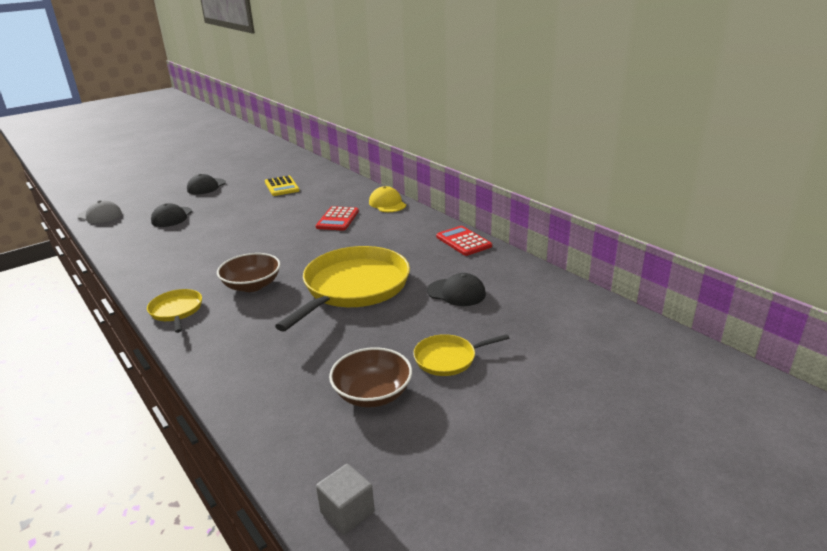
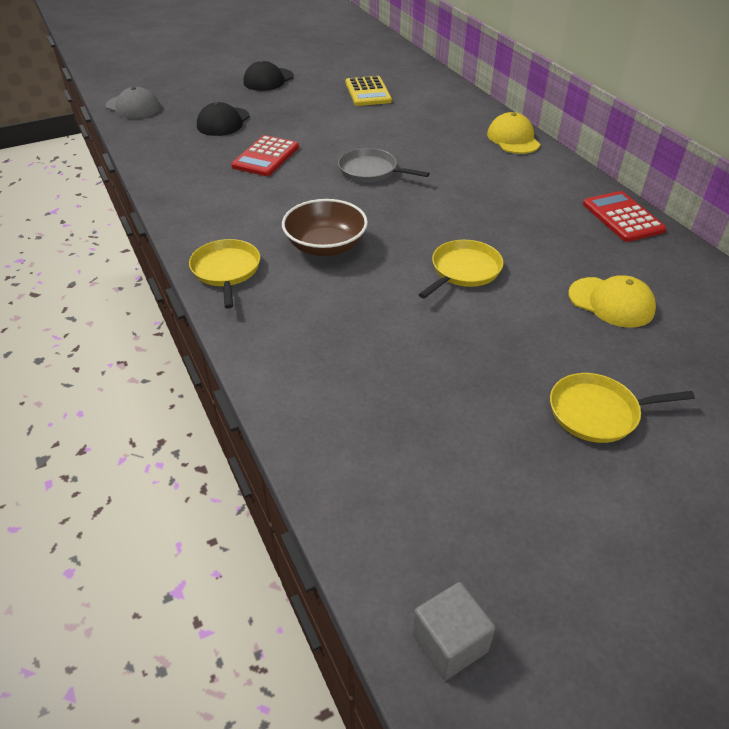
camera: 10 degrees right, 15 degrees up
(285, 235) = (371, 171): none -> grey pan
(337, 219) = (443, 155): red calculator -> red calculator (266, 157)
(353, 287) = (463, 270): yellow pan -> yellow pan, size x0.47
(372, 394) = (488, 452): brown bowl -> none
(456, 292) = (611, 302): black cap -> yellow cap

